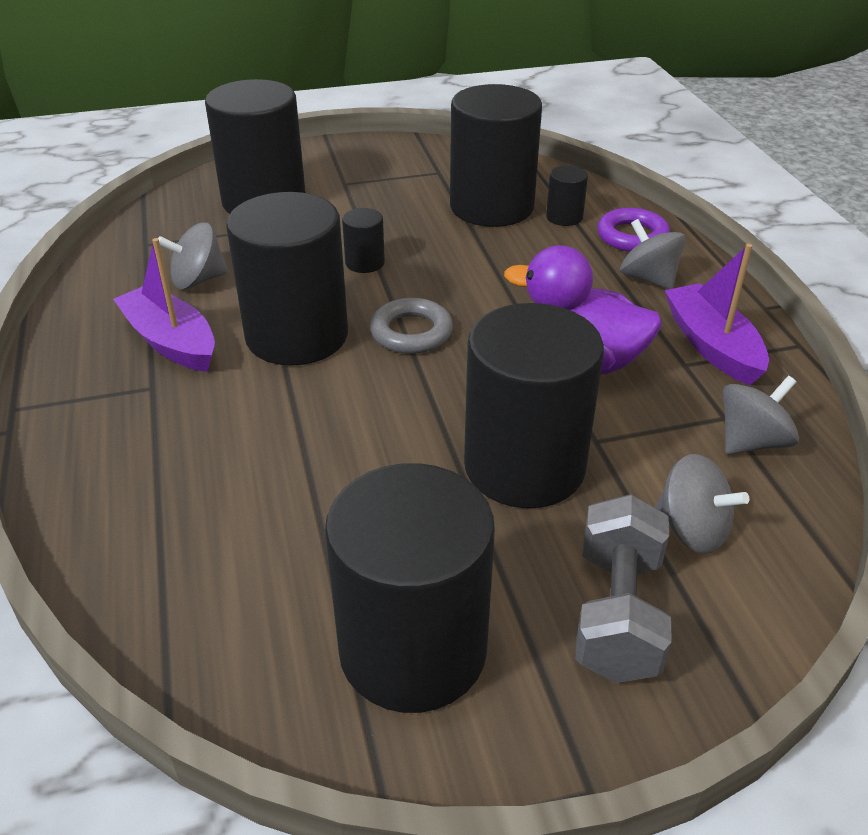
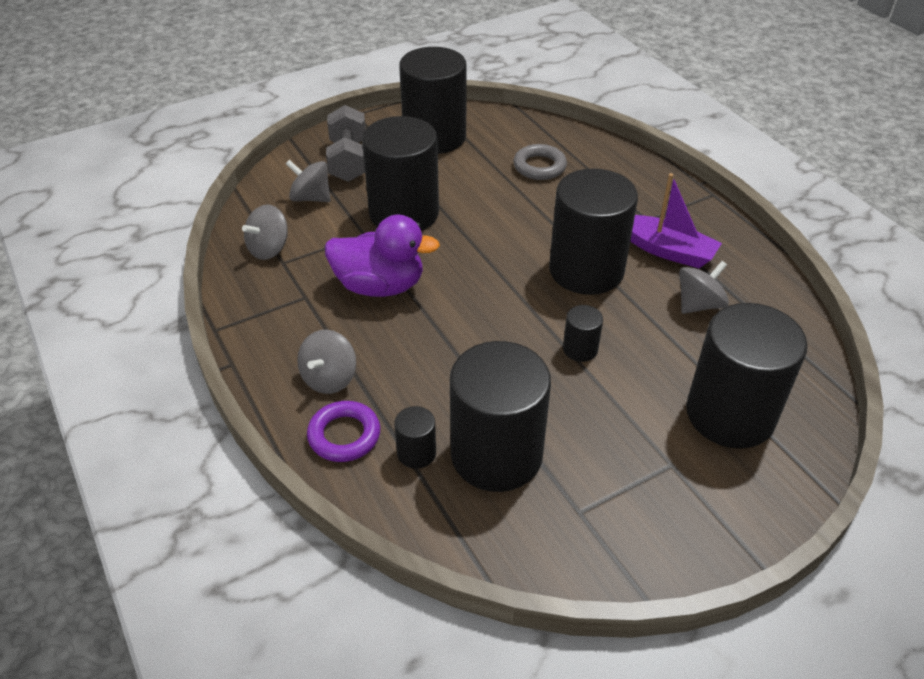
camera: 165 degrees right, 5 degrees up
(411, 332) = (507, 287): grey ring -> grey ring (539, 166)
(648, 279) = (329, 378): grey spinning top -> grey spinning top turned 75 degrees clockwise
(712, 346) = (282, 316): purple boat -> none

